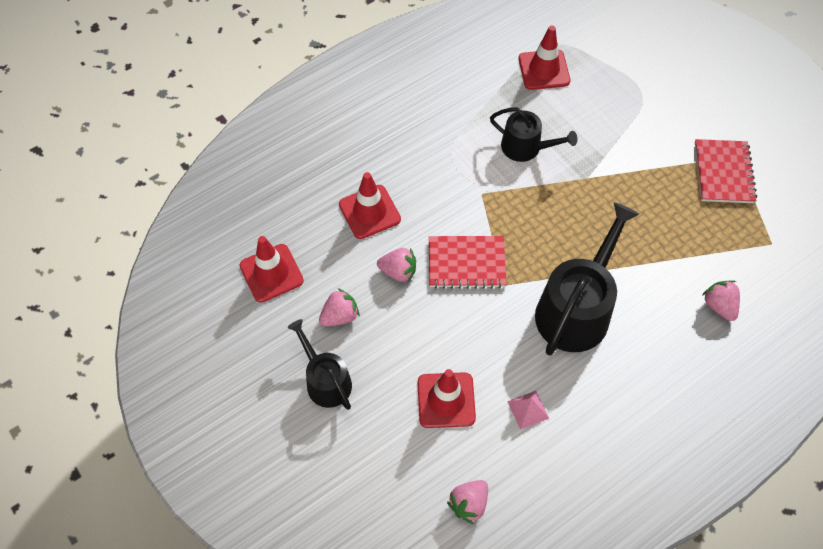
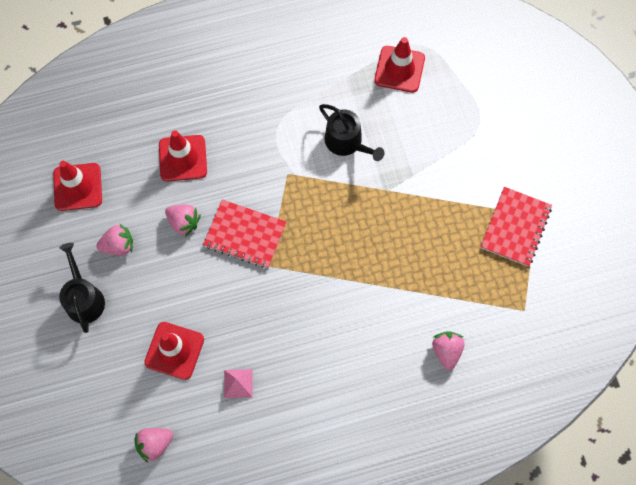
camera: 20 degrees right, 10 degrees up
(576, 309) = (320, 310): black watering can -> none

